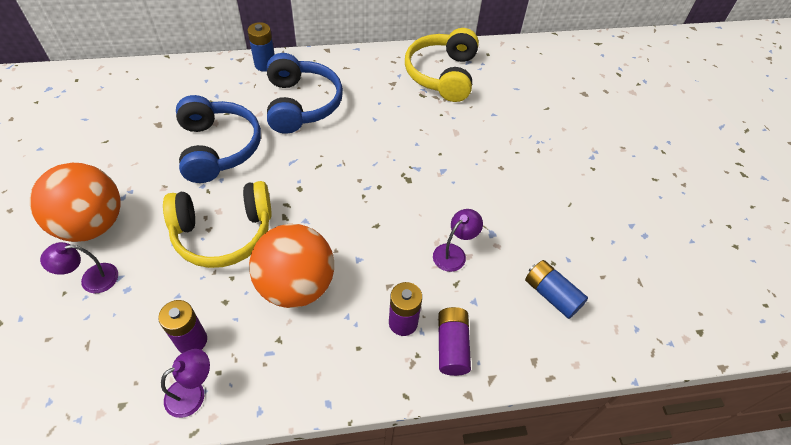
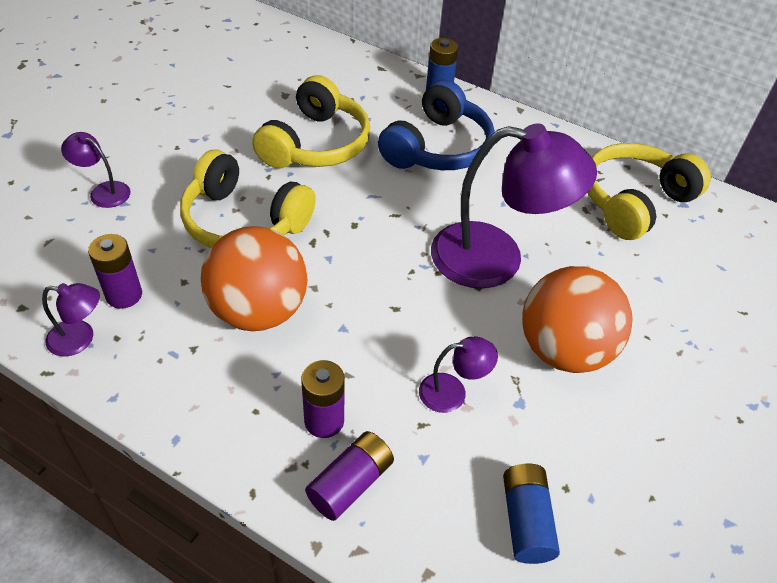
camera: 40 degrees right, 5 degrees down
(92, 224) = (148, 148): orange ball -> orange ball (564, 350)
(218, 148) = (316, 144): blue headphones -> yellow headphones
(402, 156) = (496, 258): none -> purple lamp

